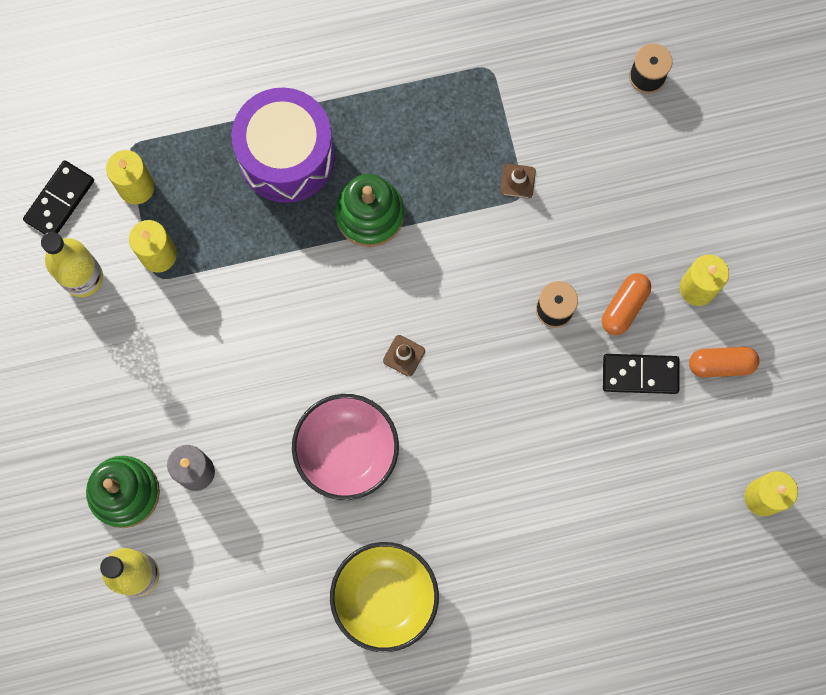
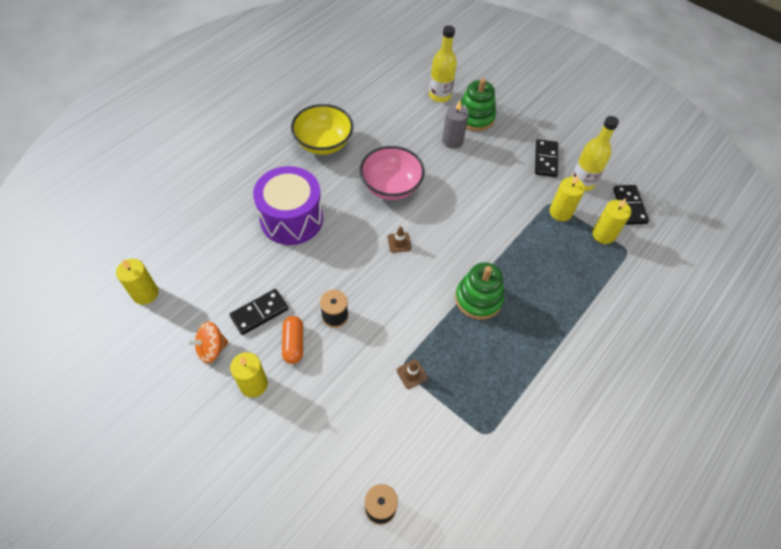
camera: 140 degrees right, 20 degrees down
(95, 347) = (546, 159): none -> black domino
(286, 156) = (549, 299): purple drum -> purple drum (291, 219)
(721, 364) = (211, 349): orange capsule -> orange spinning top

